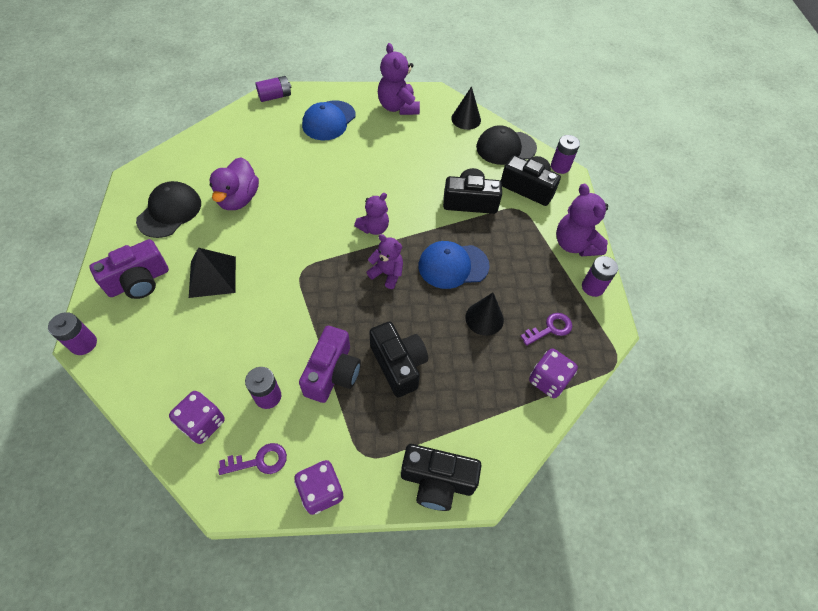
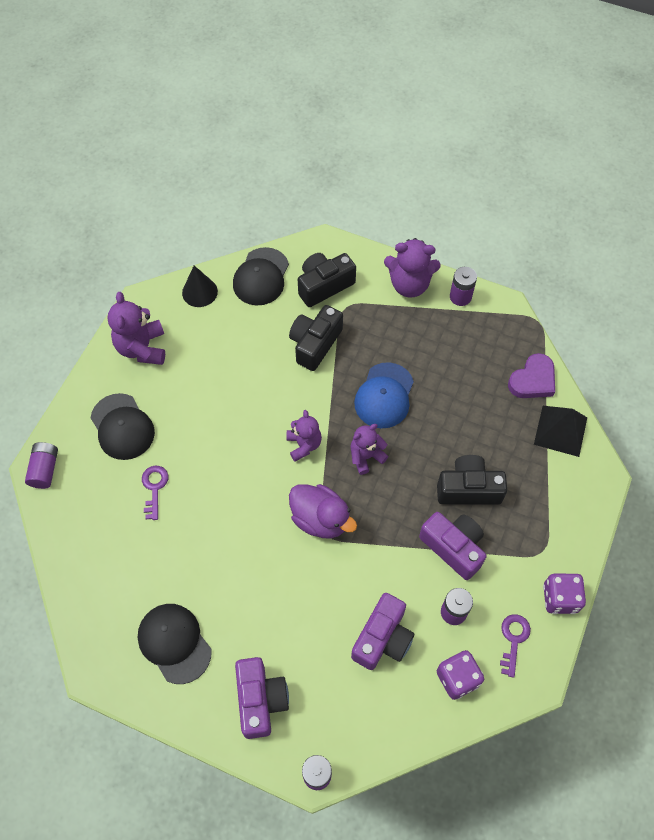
camera: 60 degrees left, 5 degrees up
(212, 276) = (290, 622): black pyramid -> black pyramid (560, 431)
(221, 348) = (382, 638): none -> purple camera
(238, 199) = (194, 563): purple duck -> purple duck (320, 519)
(329, 121) = (122, 427): blue cap -> black cap
(398, 107) = (142, 348): purple teddy bear -> purple teddy bear turned 75 degrees clockwise
(437, 481) = (585, 505): black camera -> none
(484, 318) = (453, 398): black cone -> none
(548, 380) = (533, 380): purple dice -> purple heart
(550, 328) = (486, 352): purple key -> purple key (154, 488)
(560, 166) = (312, 244): purple battery -> none

